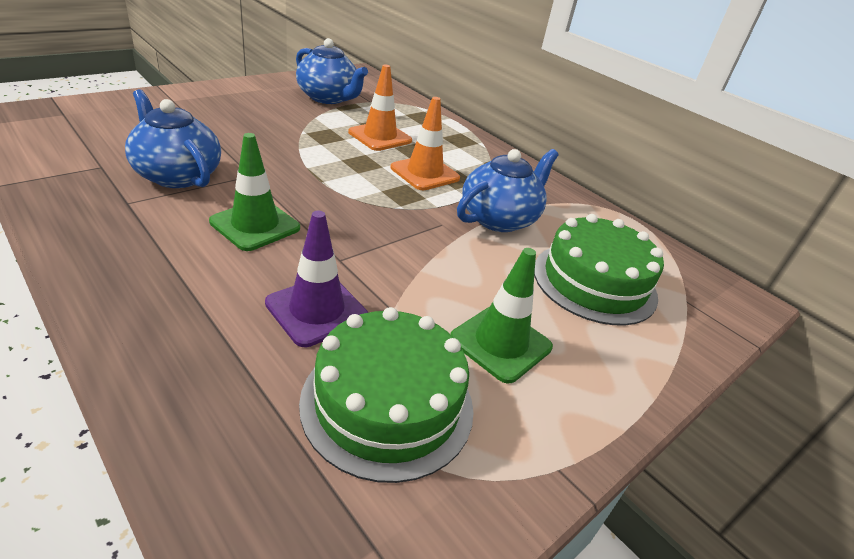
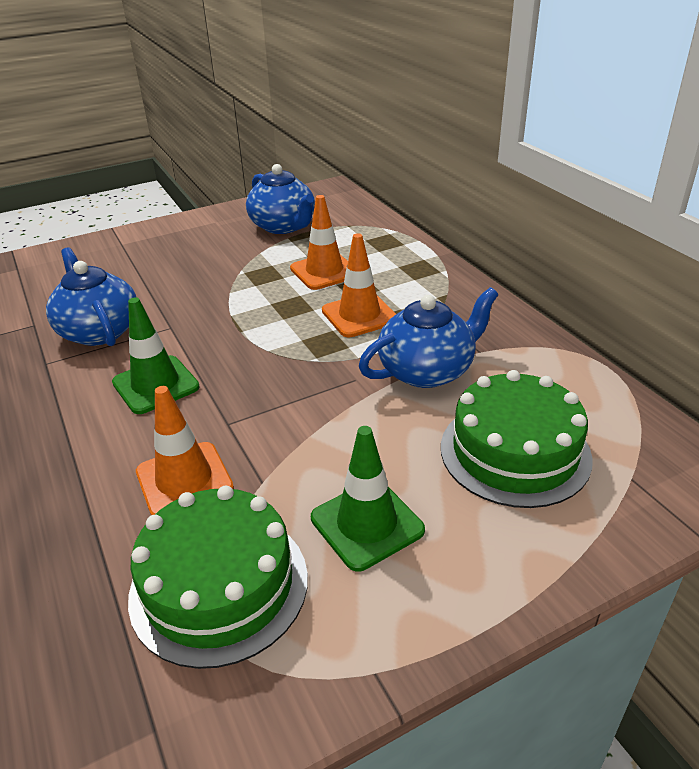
camera: 20 degrees right, 0 degrees up
(317, 310) = (184, 480): purple traffic cone -> orange traffic cone

